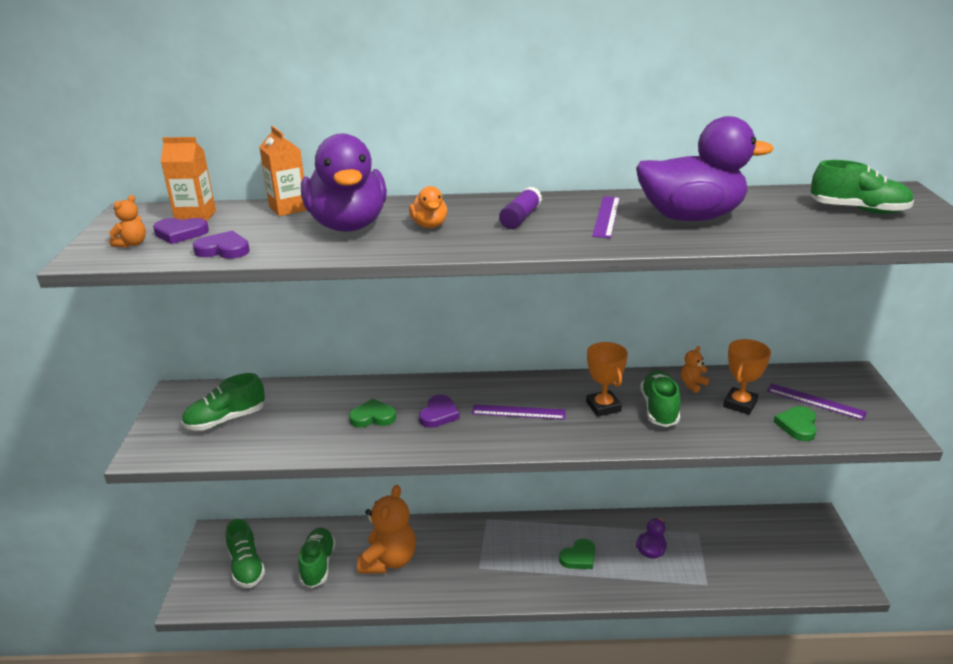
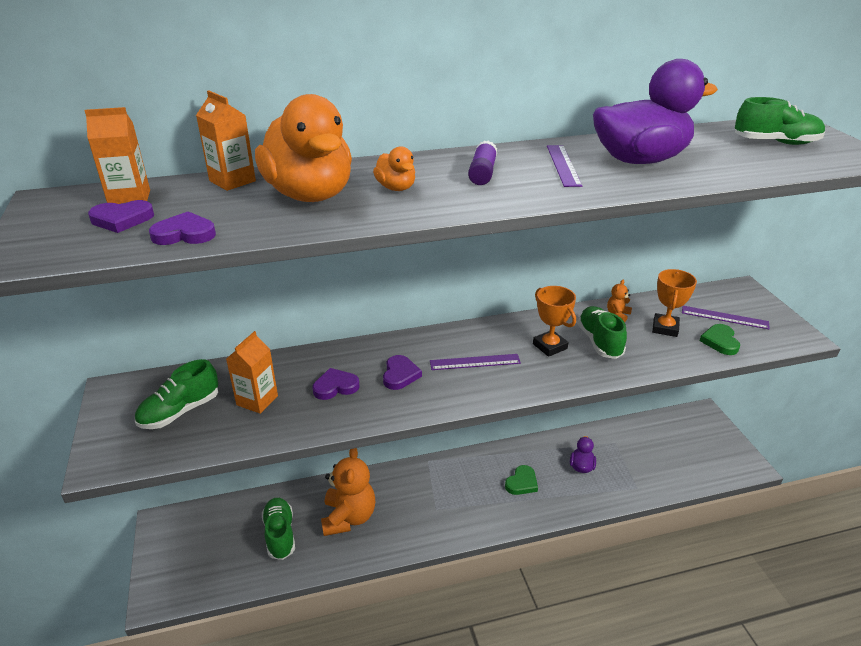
camera: 15 degrees left, 5 degrees up
(132, 244) = (69, 237): orange teddy bear -> none
(246, 567) = (206, 550): green shoe -> none
(296, 419) = (257, 400): none -> orange carton
(348, 225) = (310, 195): purple duck -> orange duck
(373, 417) = (335, 386): green heart -> purple heart

